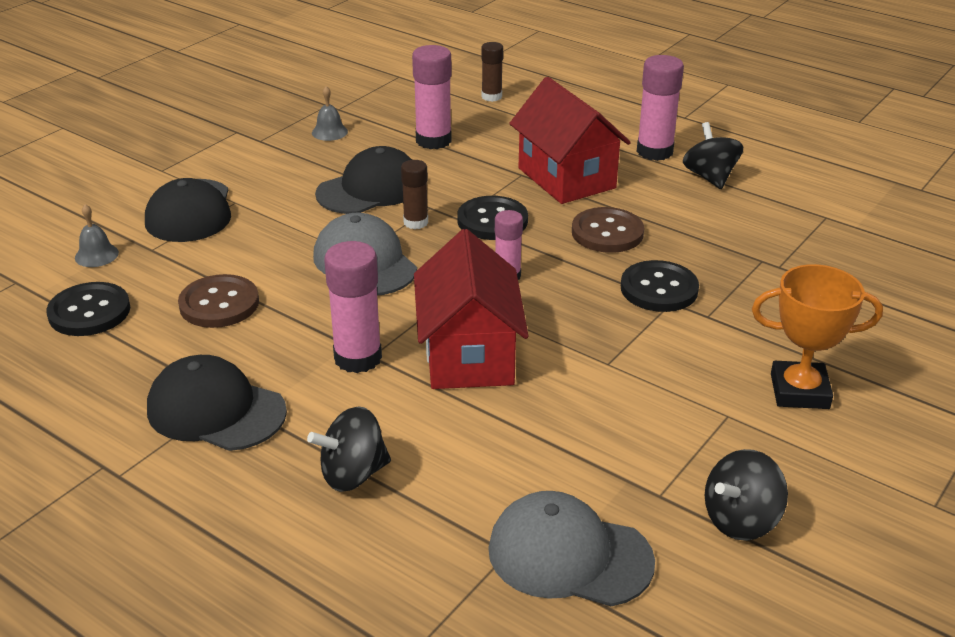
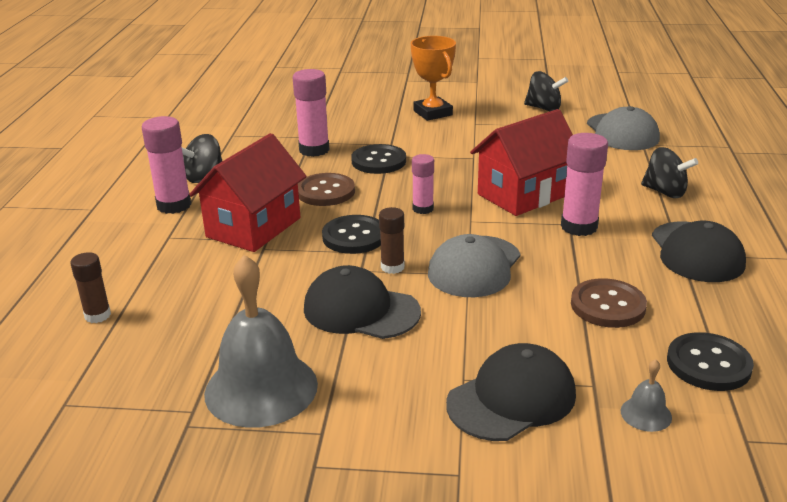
camera: 120 degrees left, 5 degrees down
(329, 132) = (261, 388): grey bell -> grey bell, size x2.37
(433, 140) = (231, 313): pink glue stick -> pink glue stick (314, 150)

